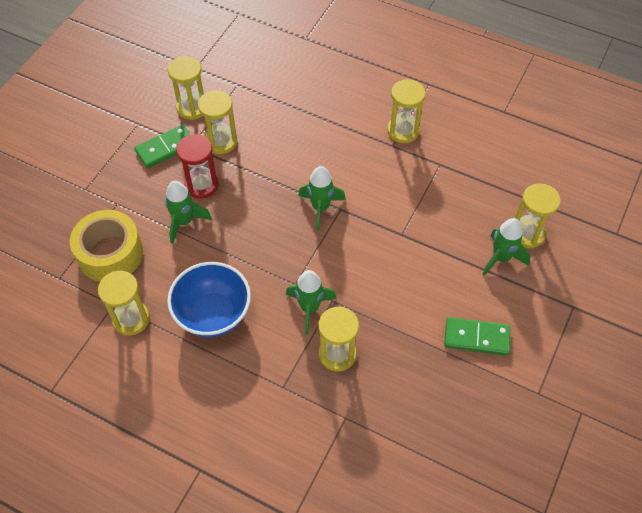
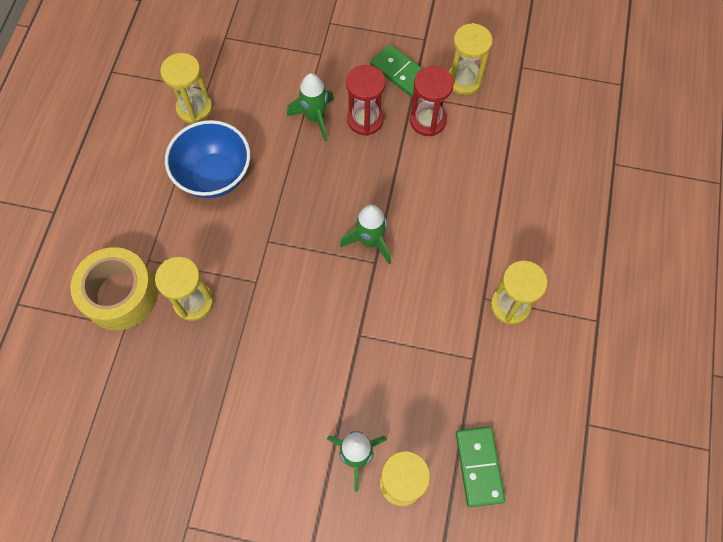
camera: 75 degrees right, 10 degrees up
(110, 254) = (261, 68): yellow tape -> yellow tape (120, 295)
(221, 141) = (427, 121): yellow hourglass -> red hourglass
(309, 308) = (241, 262): green rocket -> none
(476, 337) = (243, 444): green domino -> green domino (479, 466)

